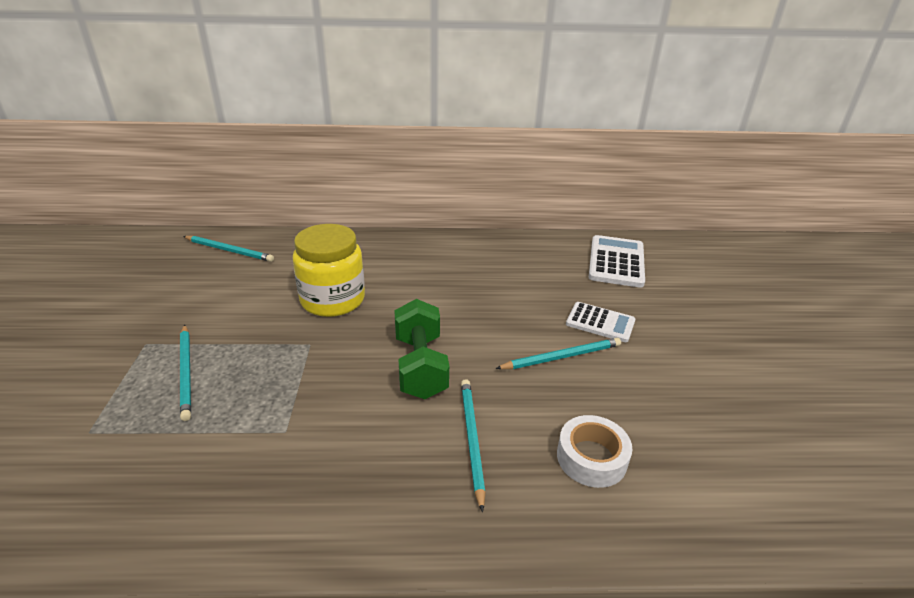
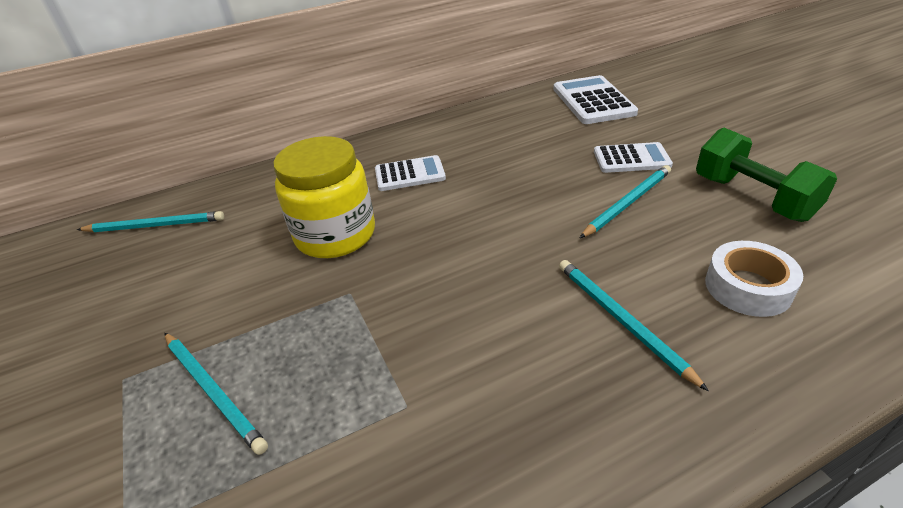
camera: 20 degrees left, 5 degrees up
(418, 273) = (410, 174): none -> white calculator
(420, 366) = (498, 267): green dumbbell -> green dumbbell (752, 198)

